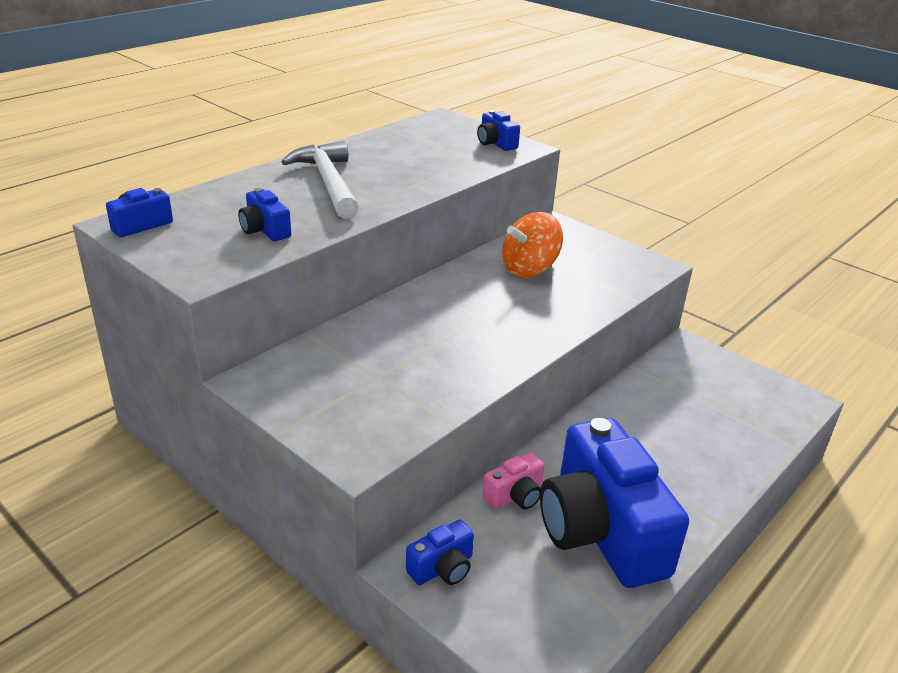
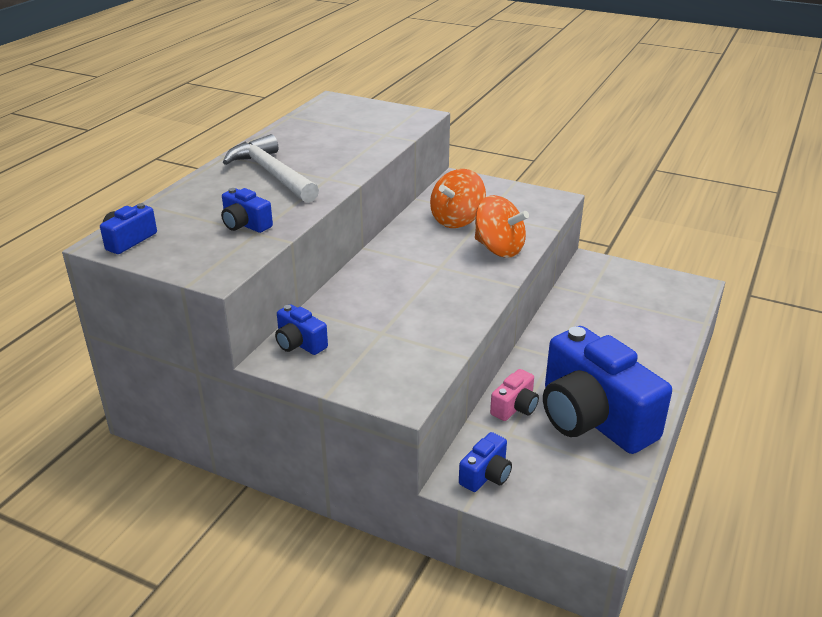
camera: 15 degrees left, 0 degrees up
(496, 143) = (394, 116): blue camera -> blue camera (299, 343)
(559, 310) = (498, 249): none -> orange spinning top

